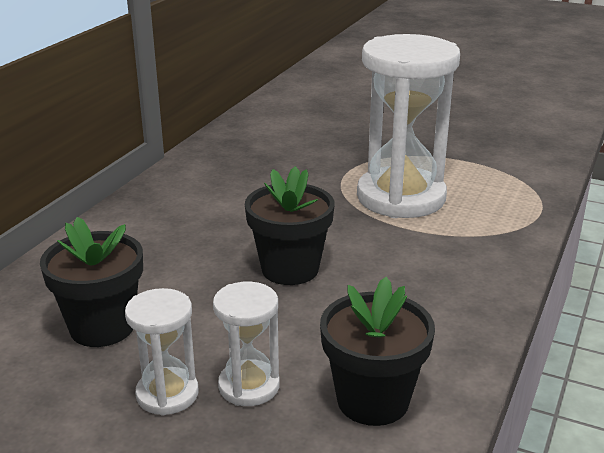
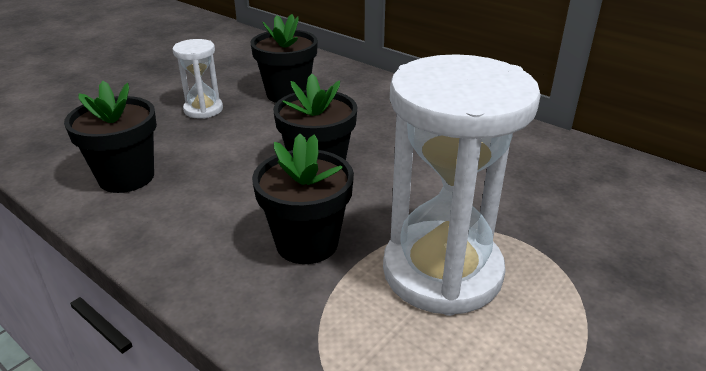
camera: 105 degrees right, 5 degrees up
(249, 386) = (186, 135): white hourglass -> none
(408, 254) = (307, 243): none -> black flower pot

